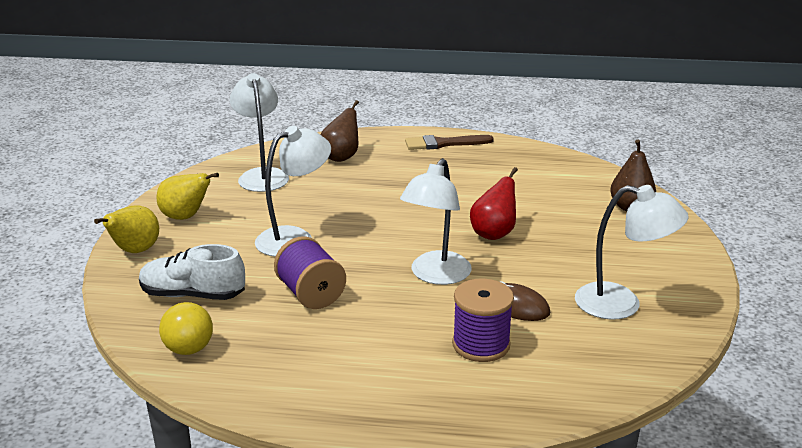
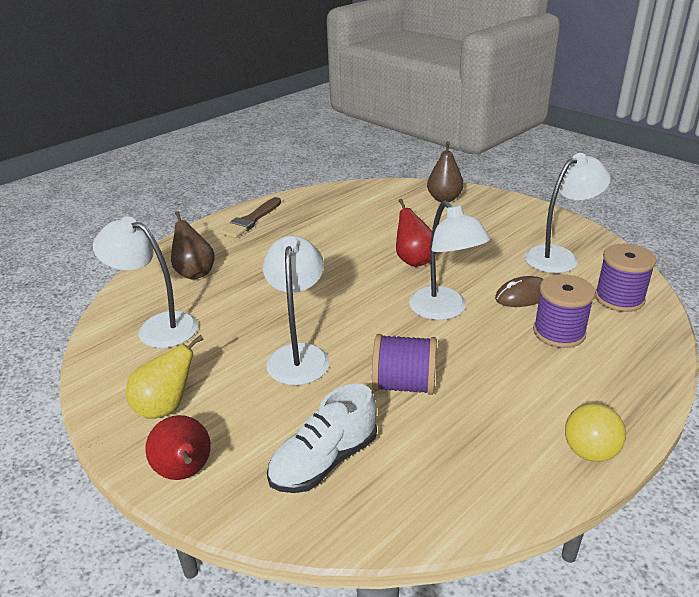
camera: 50 degrees left, 5 degrees up
(135, 251) = (185, 472): yellow pear -> red pear
(189, 349) = (421, 502): yellow ball -> yellow ball (589, 452)
(592, 363) = (619, 298): none -> purple spool

